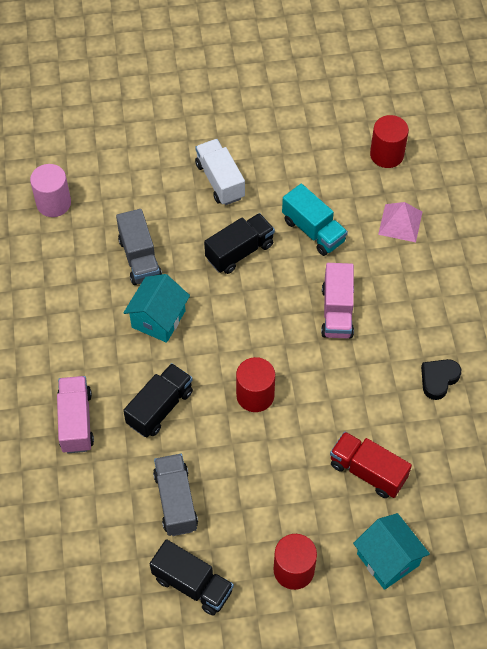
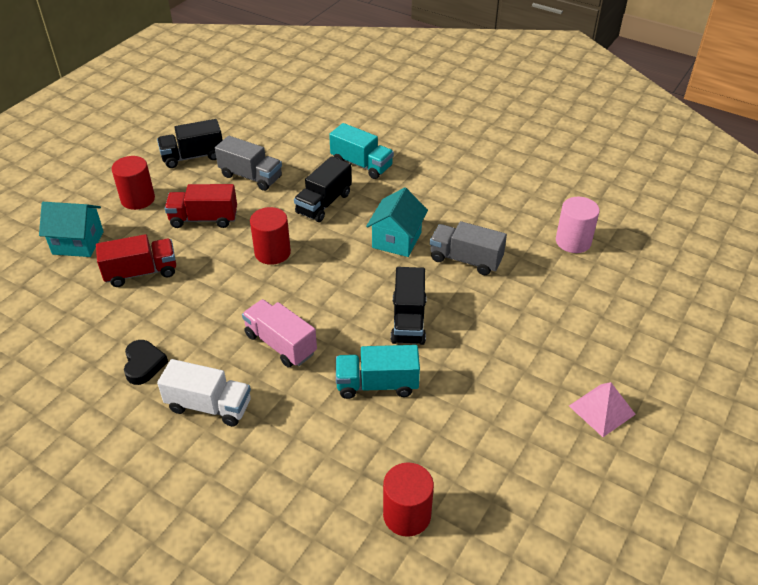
camera: 130 degrees right, 15 degrees down
(76, 421) = (361, 164): pink truck -> turquoise truck
(158, 319) = (396, 240): turquoise house -> turquoise house turned 45 degrees clockwise
(160, 408) = (324, 203): black truck -> black truck turned 45 degrees clockwise
(220, 181) = (501, 355): white truck -> white truck (209, 406)
(266, 486) = (204, 219): none -> red truck
(400, 223) = (314, 459): pink pyramid -> pink pyramid (602, 410)

